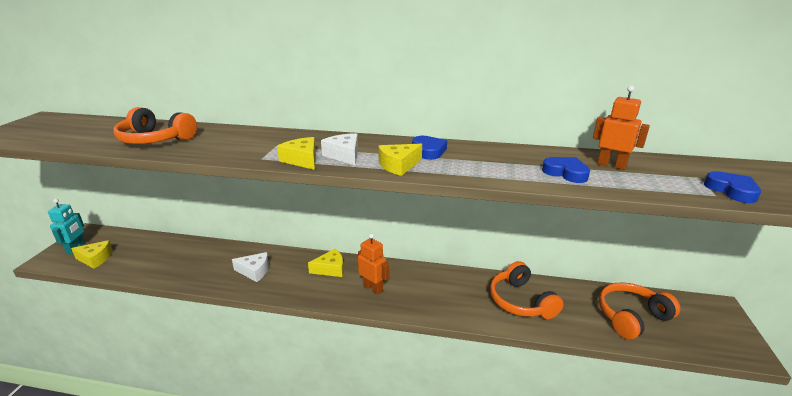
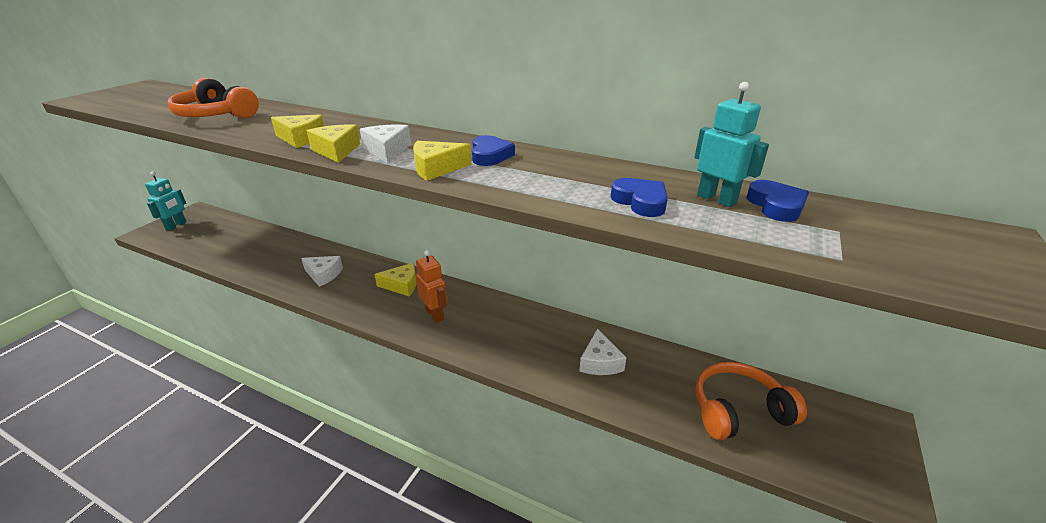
camera: 15 degrees right, 5 degrees up
(95, 259) = (187, 238): yellow cheese -> yellow cheese (301, 139)
(520, 301) = (600, 362): orange headphones -> white cheese
(611, 165) = (716, 199): orange robot -> turquoise robot
(732, 191) = (875, 257): blue heart -> blue heart (776, 206)

